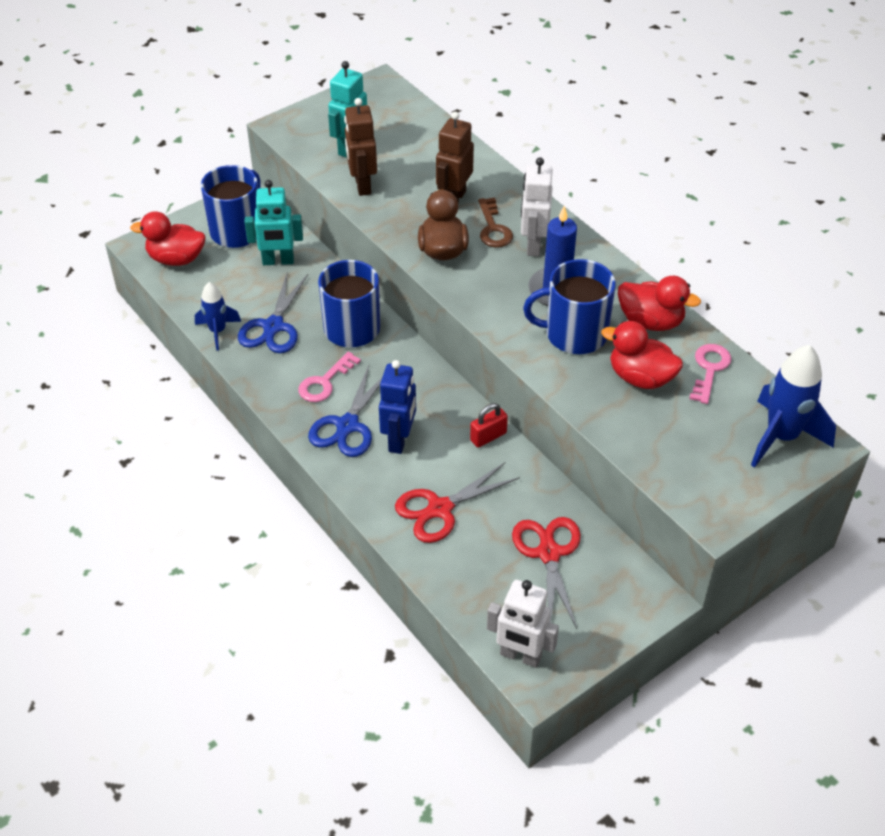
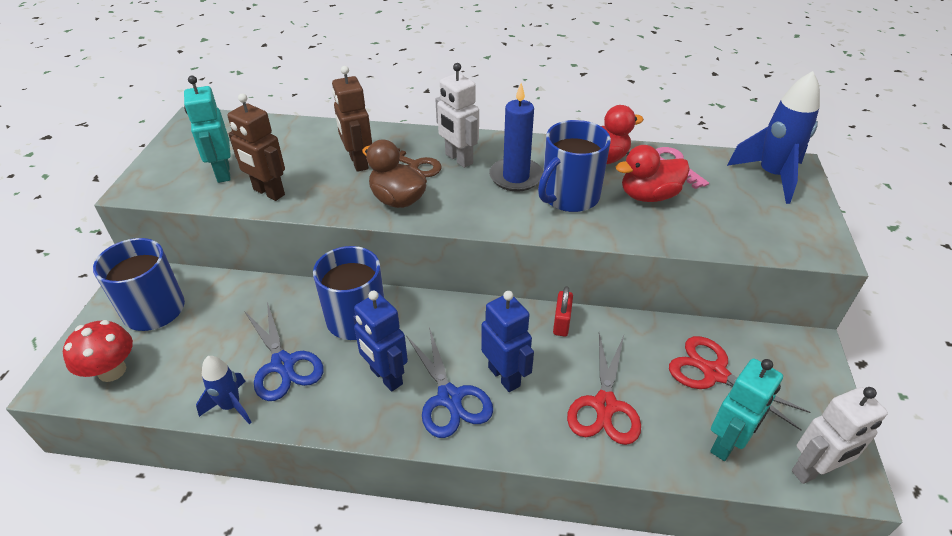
camera: 45 degrees left, 5 degrees down
(176, 259) = (112, 371): red duck -> red mushroom
(278, 261) = (225, 309): turquoise robot -> turquoise robot (727, 444)
(324, 382) = (386, 377): pink key -> blue robot

